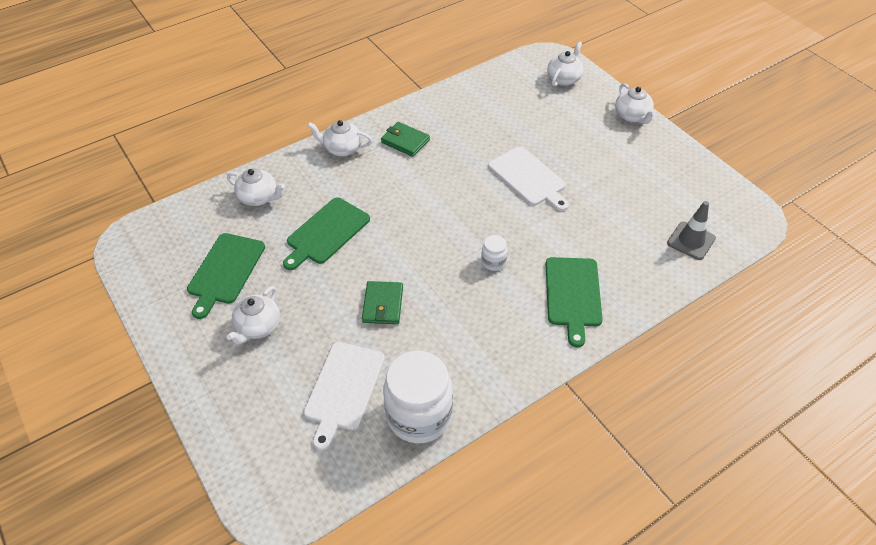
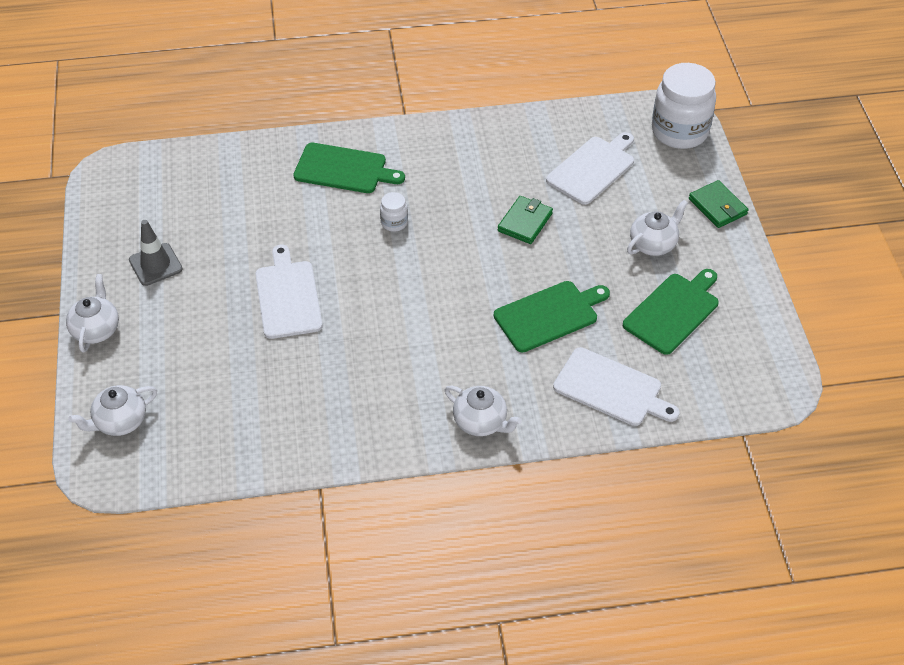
camera: 155 degrees left, 0 degrees up
(259, 198) = (611, 389): white teapot -> white cutting board
(405, 141) = (396, 402): green wallet -> green wallet (717, 206)
(419, 415) = (538, 131): white jar -> white jar (679, 131)
(573, 295) = (344, 169): green cutting board -> green cutting board turned 75 degrees clockwise
(691, 241) = (190, 174): grey traffic cone -> grey traffic cone (155, 264)

